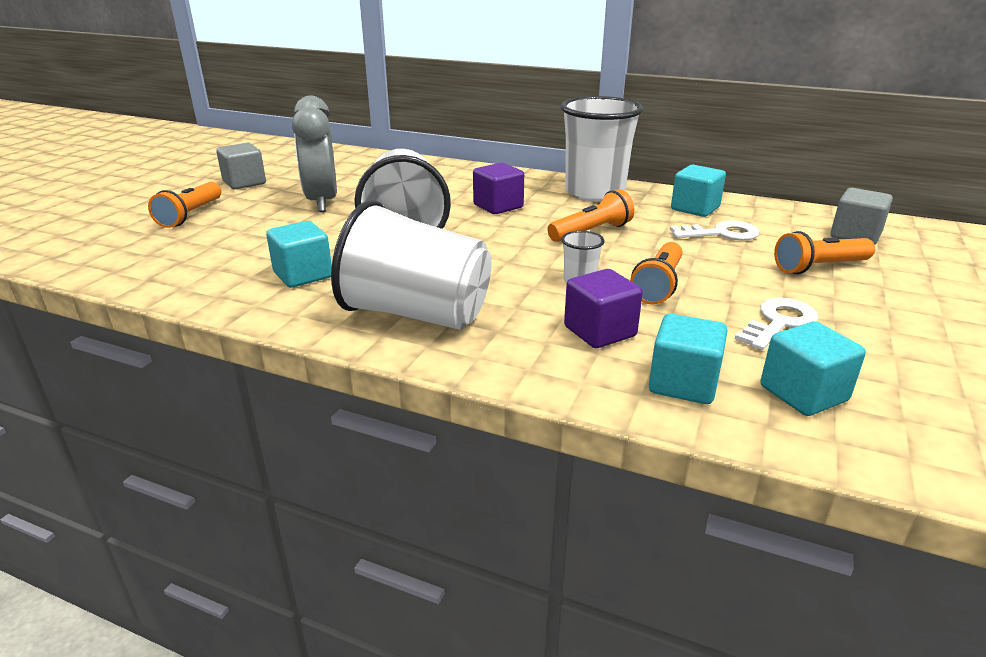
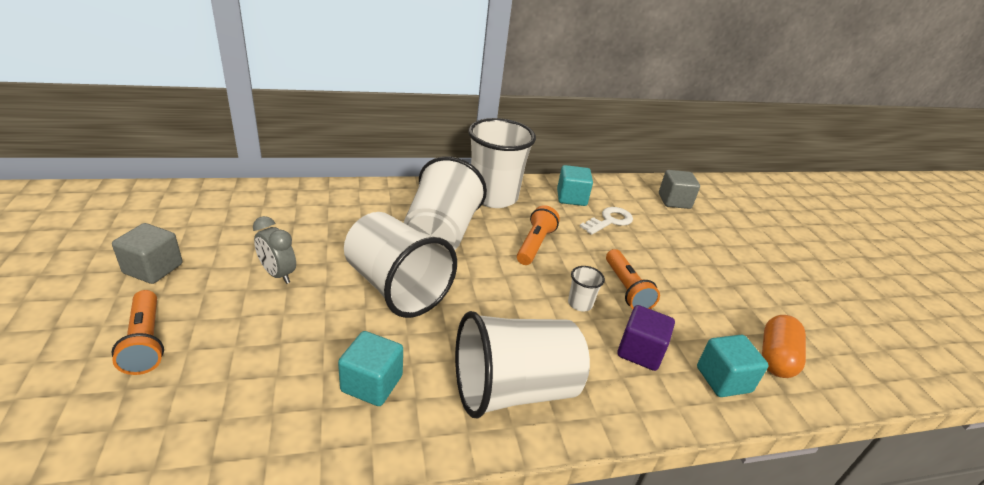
camera: 40 degrees left, 5 degrees up
(322, 202) = (278, 274): grey clock -> grey clock, size x0.59
(498, 206) = (441, 233): purple cube -> white cup
(779, 322) = (713, 299): white key -> none
(803, 393) = (776, 358): turquoise cube -> orange capsule
(819, 267) = (685, 238): orange flashlight -> none

